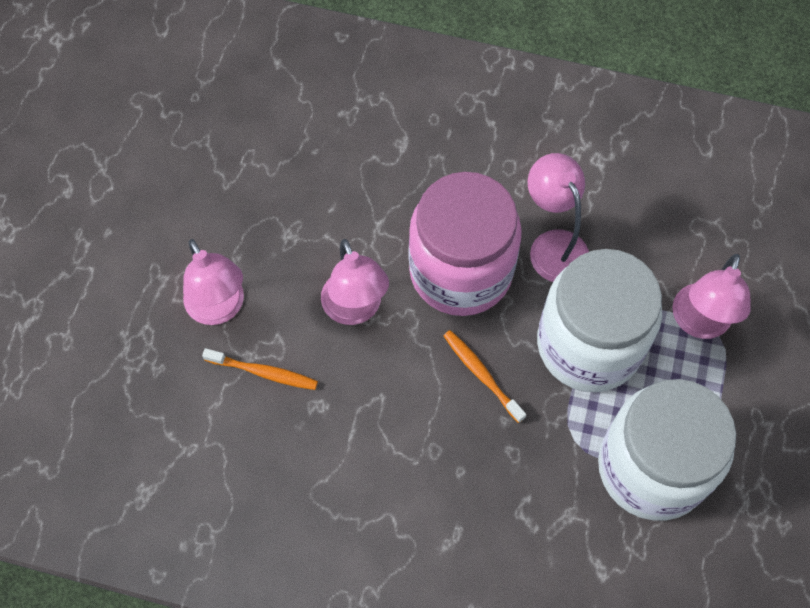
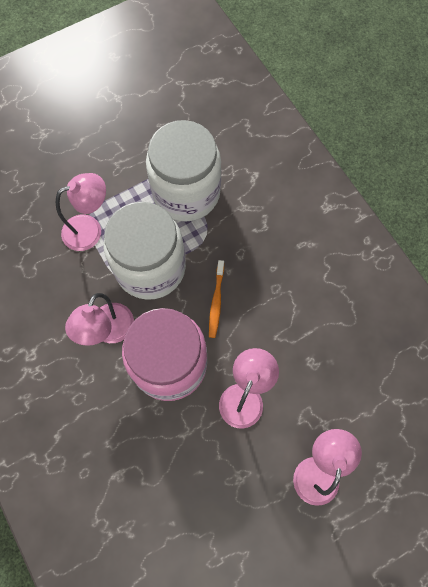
camera: 135 degrees left, 5 degrees up
(263, 372) = (325, 408): orange toothbrush -> none

